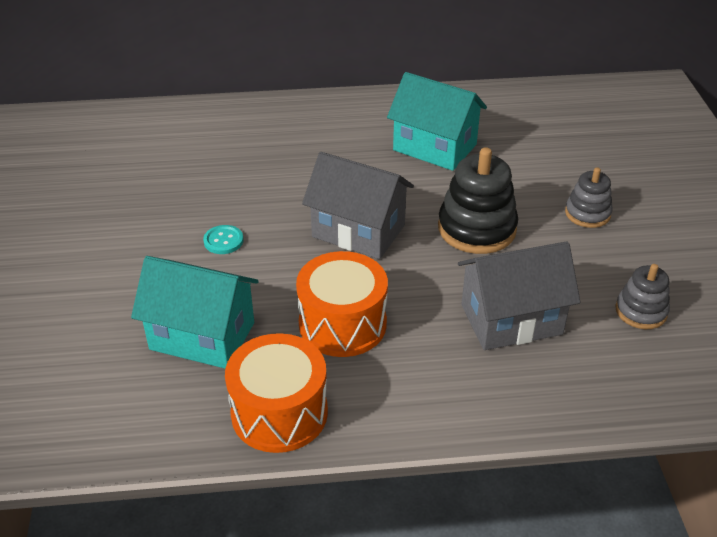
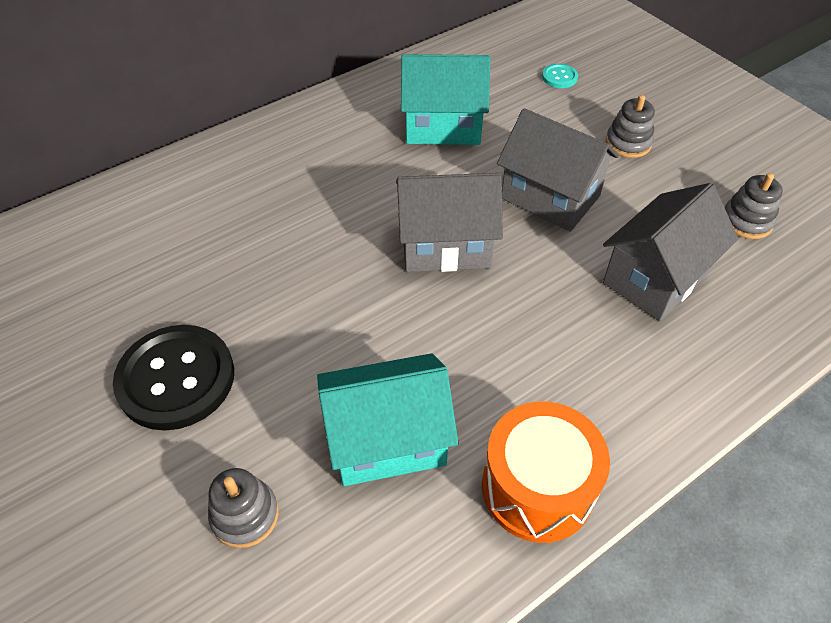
camera: 30 degrees left, 10 degrees up
(75, 337) = (245, 515): none -> grey stacking toy
(100, 241) = (176, 379): none -> black button
(223, 241) = (318, 316): turquoise button -> turquoise button (559, 77)
(342, 324) = (514, 355): orange drum -> none
(476, 229) = (550, 197): black stacking toy -> grey house

